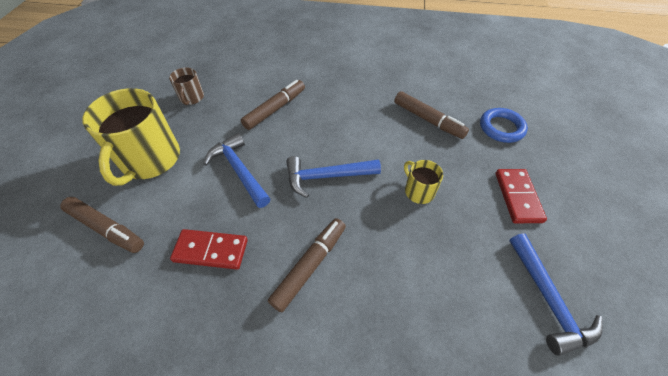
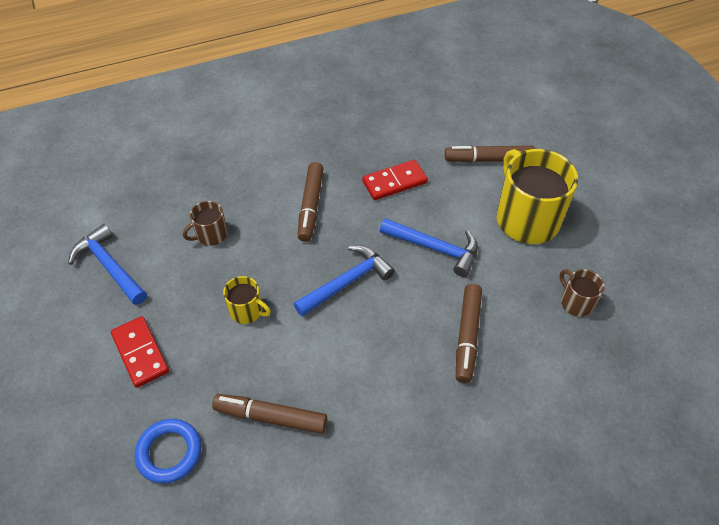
camera: 150 degrees right, 0 degrees up
(428, 284) = (211, 234): none -> brown mug

